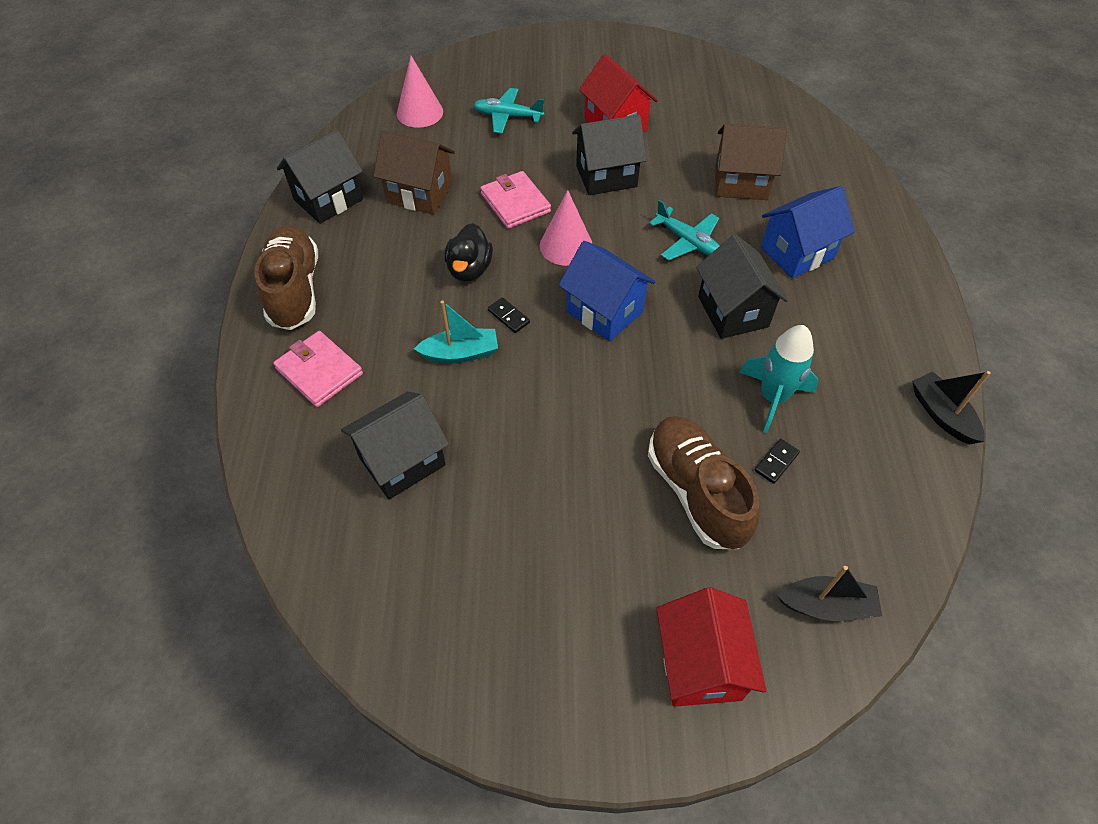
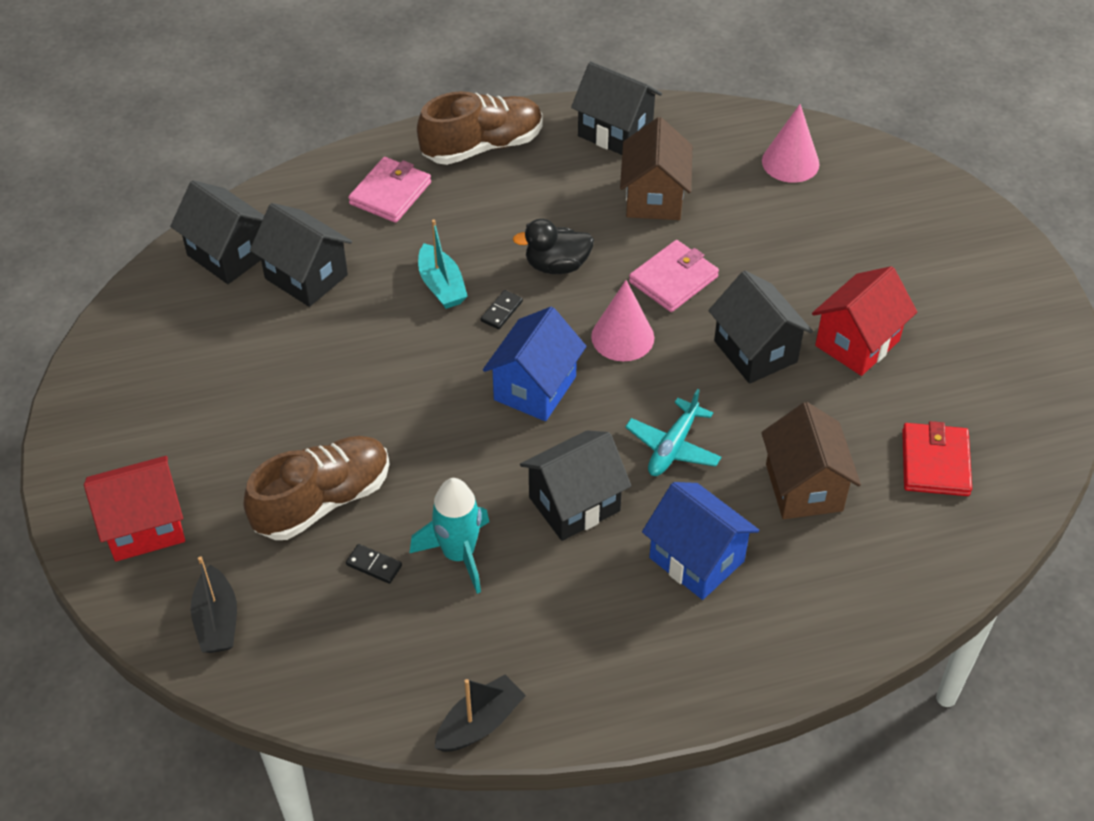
camera: 75 degrees right, 5 degrees down
(337, 531) = (228, 255): none -> black house
(507, 117) = (822, 239): turquoise plane -> none
(731, 118) = (935, 463): none -> red wallet

